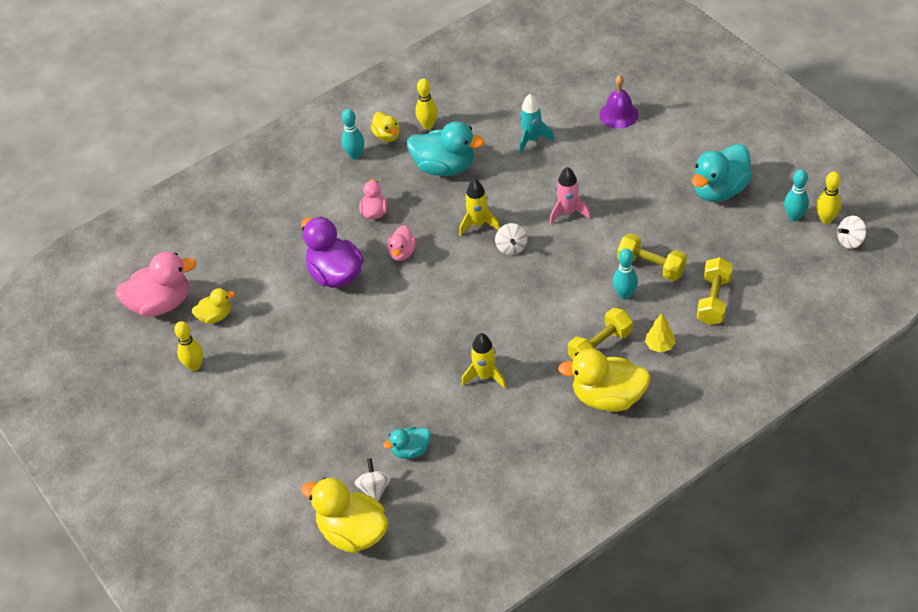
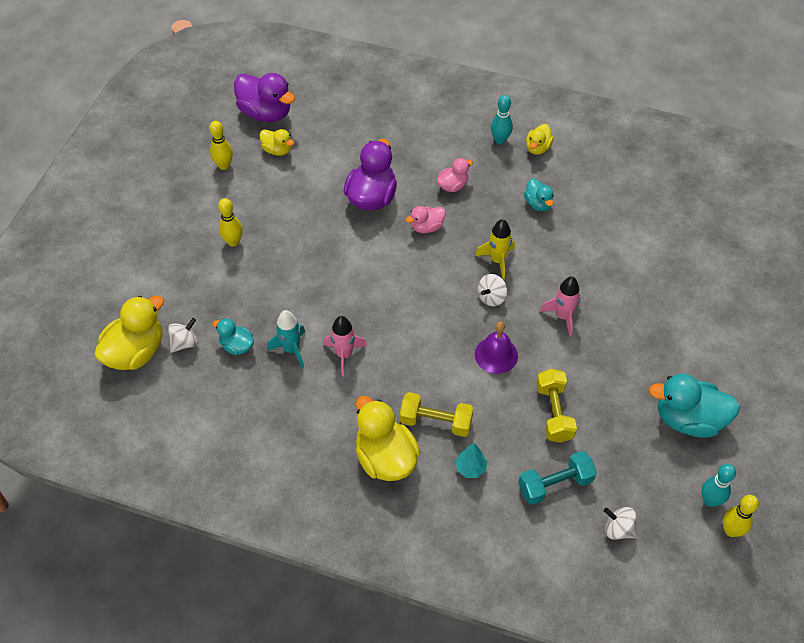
camera: 50 degrees right, 5 degrees up
(161, 303) = (266, 113): pink duck -> purple duck
(352, 532) = (136, 352): yellow duck -> yellow duck turned 45 degrees clockwise
(428, 125) = (572, 167): yellow bowling pin -> yellow bowling pin (233, 242)
(444, 167) = (538, 203): turquoise duck -> turquoise duck, size x0.54
(485, 376) = (344, 355): yellow rocket -> pink rocket
(532, 139) = (620, 245): turquoise rocket -> turquoise rocket (291, 349)
(618, 114) = (707, 292): purple bell -> purple bell (496, 355)
(625, 295) = (506, 409): turquoise bowling pin -> none
(659, 346) = (470, 468): yellow tree -> turquoise tree
(713, 300) = (555, 484): yellow dumbbell -> turquoise dumbbell
(850, 241) = (722, 567): white spinning top -> white spinning top (618, 529)

